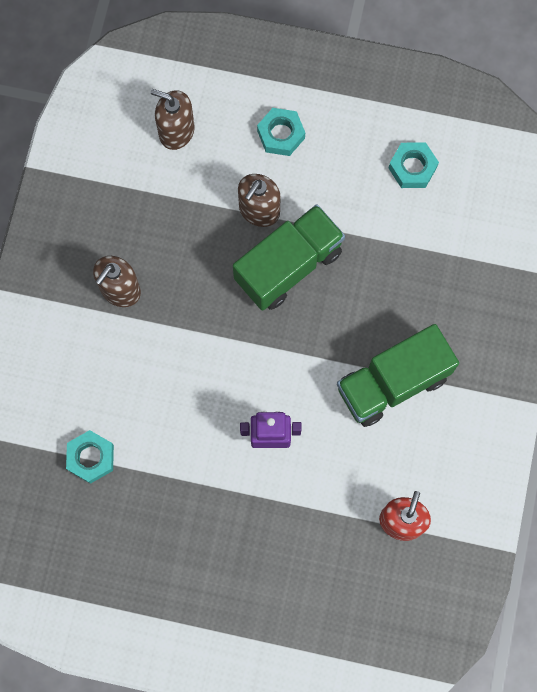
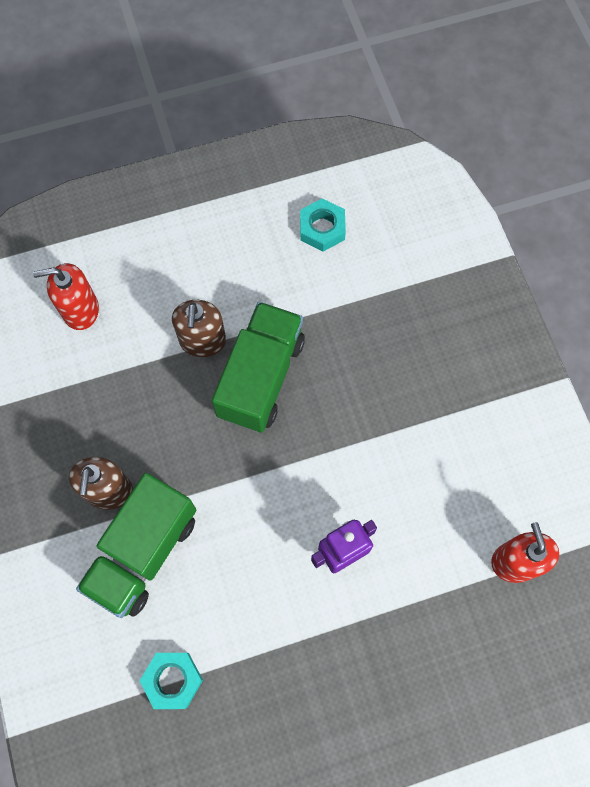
camera: 30 degrees left, 5 degrees down
(176, 131) = (80, 310): brown soap dispenser -> red soap dispenser
(281, 134) = (183, 261): turquoise nut -> none
(392, 383) = (424, 433): green truck -> green truck (144, 552)

